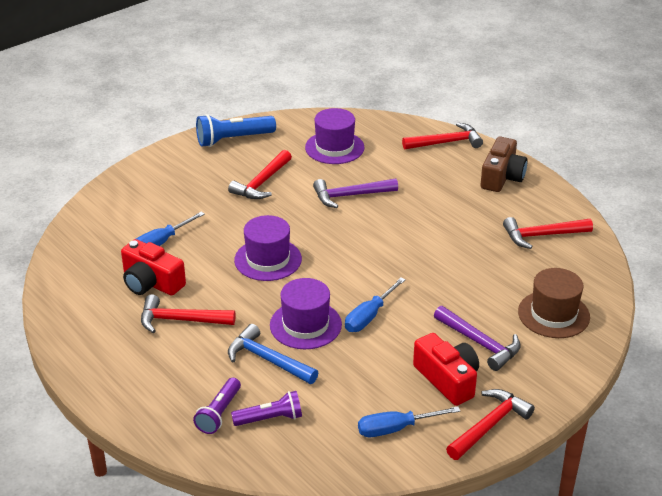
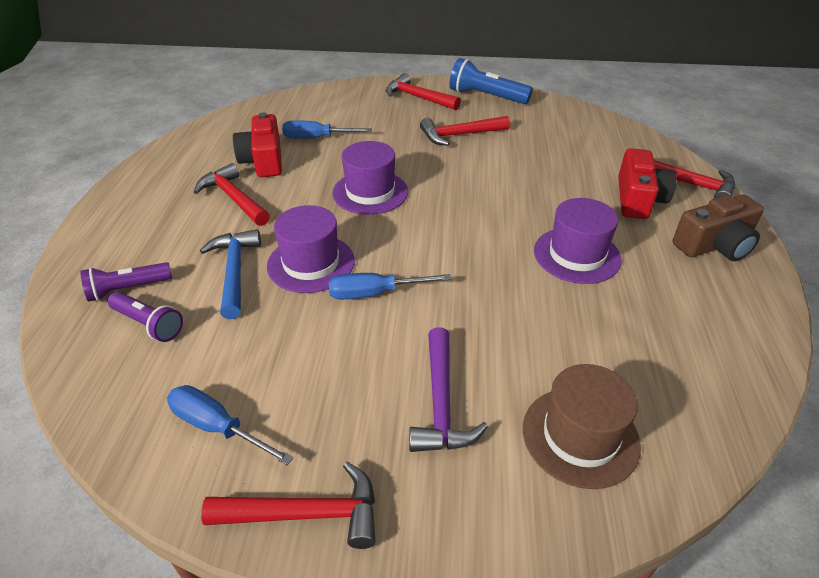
camera: 45 degrees right, 5 degrees up
(334, 147) = (564, 138): purple hat -> purple hat (577, 255)
(350, 196) = (520, 181): purple hammer -> none
(447, 379) = (347, 416): red camera -> red camera (638, 199)
(542, 235) = (688, 333): red hammer -> red hammer (418, 97)

